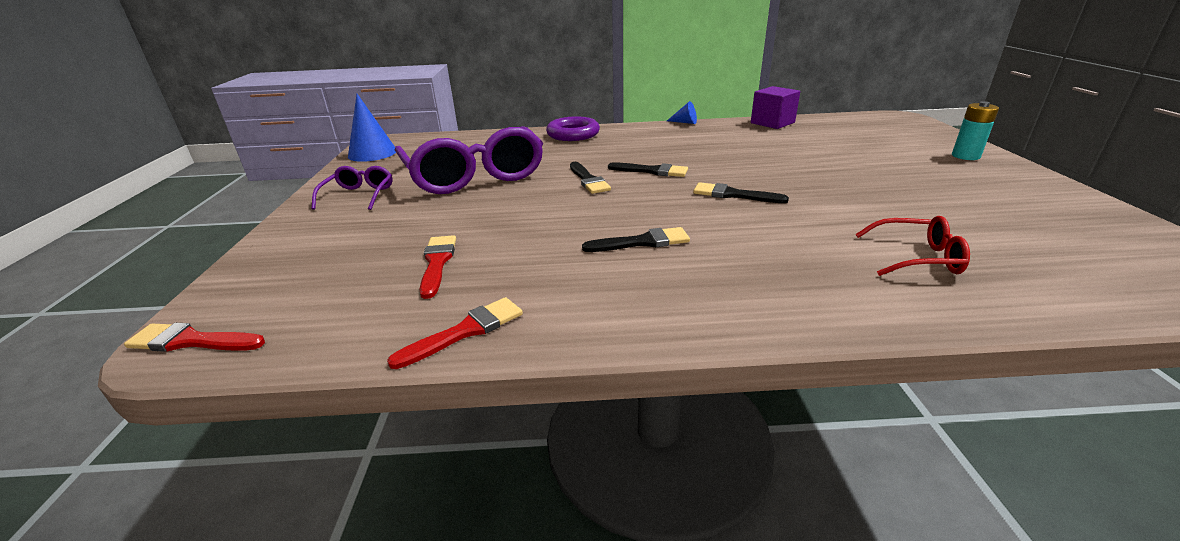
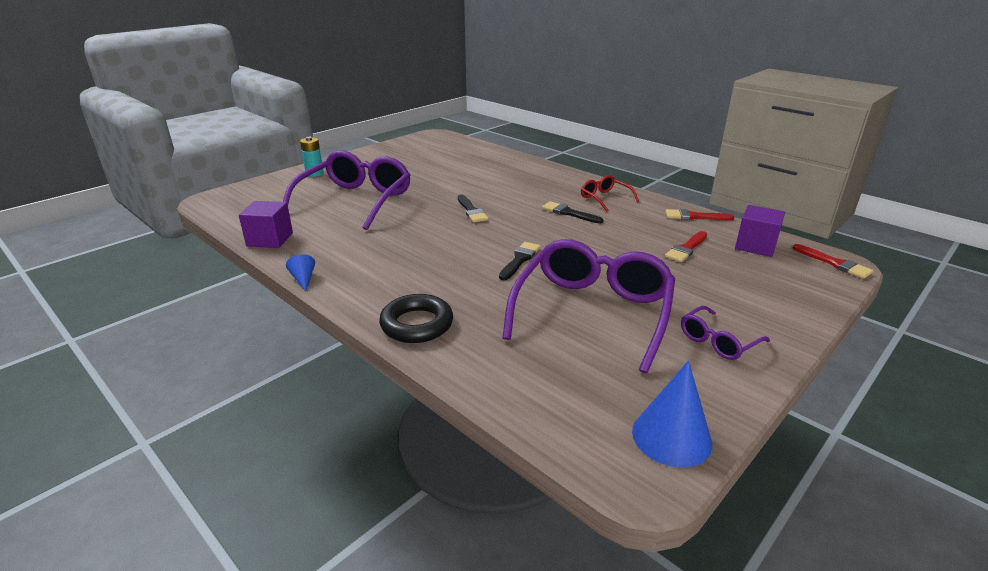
camera: 135 degrees left, 0 degrees up
(334, 315) = (755, 246): none -> purple cube
(573, 134) = (417, 324): purple ring -> black ring
(652, 171) = (467, 245): black brush -> none
(836, 156) = (354, 201): none -> purple glasses
(915, 258) = (487, 168): red glasses -> red glasses (605, 198)

